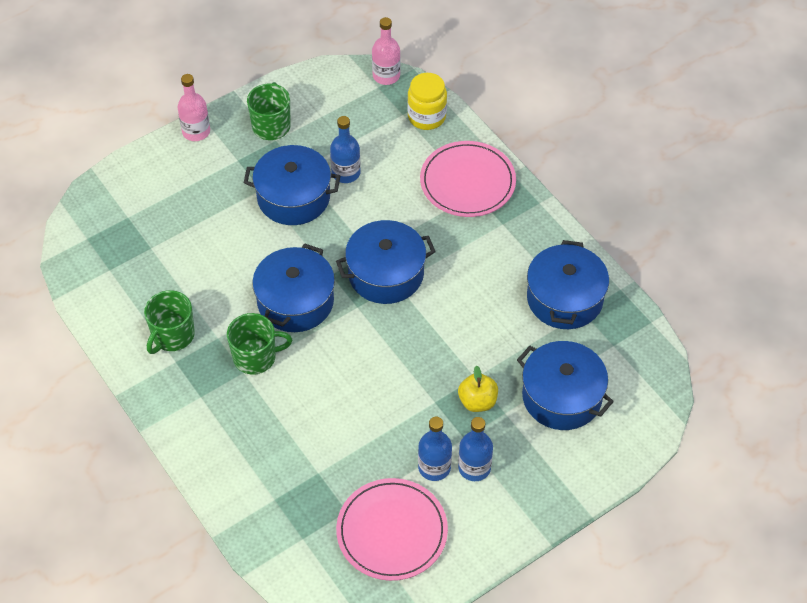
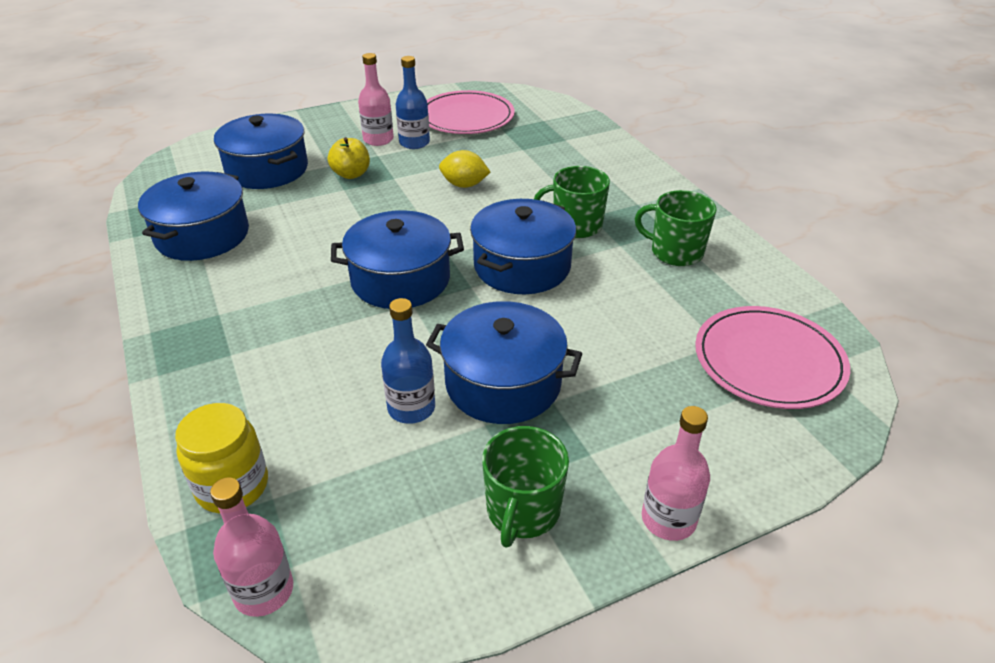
camera: 170 degrees left, 15 degrees down
(172, 335) = (675, 252): green mug -> green mug turned 105 degrees counterclockwise
(364, 401) = (464, 185): none -> yellow lemon
(467, 182) = (231, 371): pink plate -> pink plate (768, 361)
(474, 467) = (378, 139): blue bottle -> pink bottle

